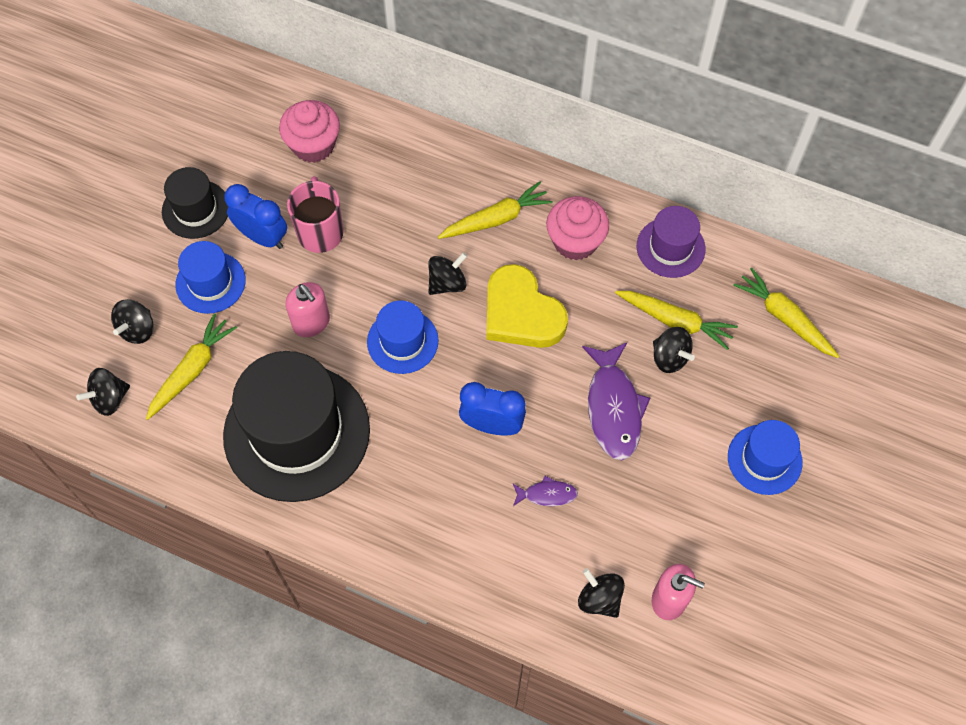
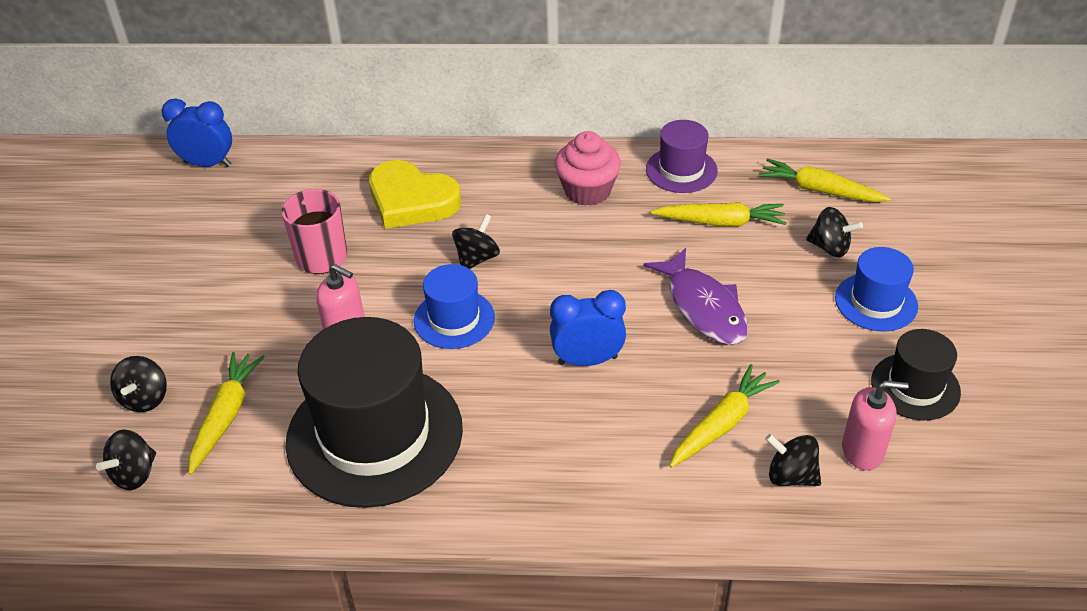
camera: 20 degrees left, 20 degrees down
(196, 209) = (173, 275): black hat -> black hat (915, 386)
(210, 282) = (216, 332): blue hat -> none
(262, 237) = (259, 277): blue clock -> blue clock (207, 164)
(313, 145) = (282, 191): pink cupcake -> none
(496, 219) = (499, 196): yellow carrot -> yellow carrot (722, 424)
(521, 313) = (566, 260): yellow heart -> yellow heart (411, 200)
(547, 494) = (679, 401): purple fish -> none
(670, 357) = (733, 251): black spinning top -> black spinning top (830, 247)

